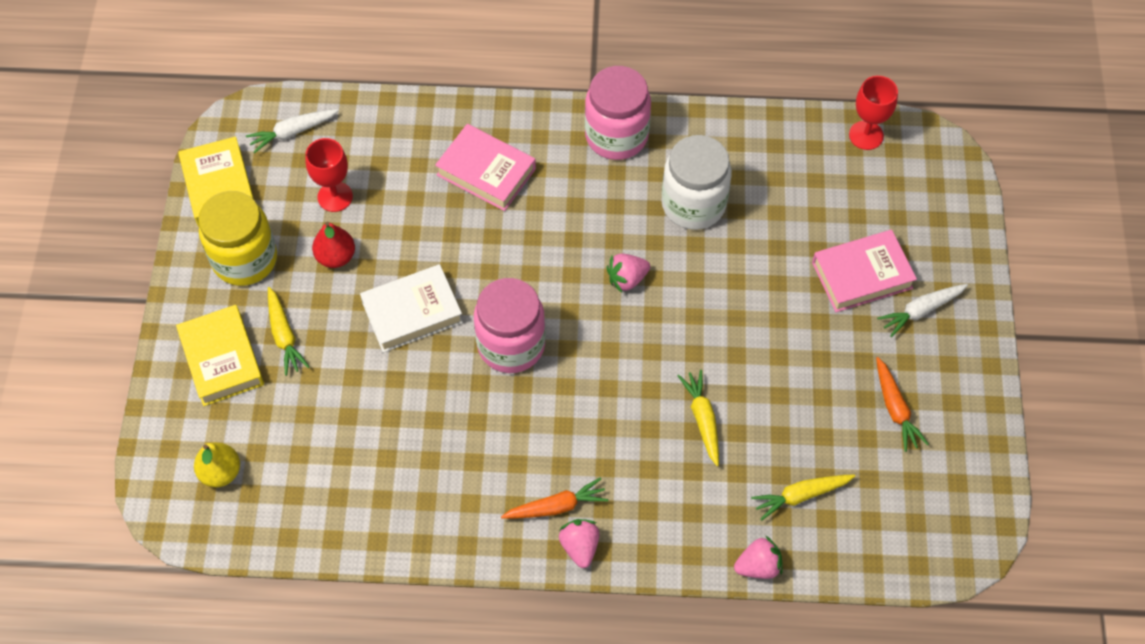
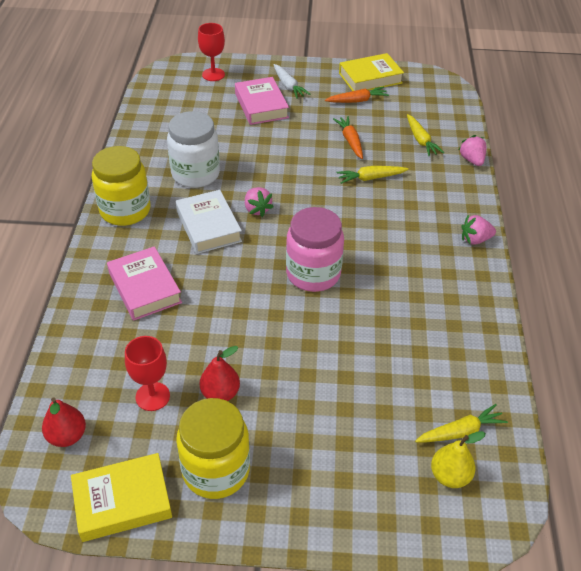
camera: 90 degrees left, 15 degrees down
(222, 359) = (330, 483): yellow book -> yellow book (370, 78)
(284, 336) = (304, 431): yellow carrot -> yellow carrot (461, 431)
(292, 132) = (67, 436): white carrot -> red pear
(412, 312) = (282, 336): white book -> white book (208, 226)
(486, 172) = (145, 288): pink book -> pink book turned 60 degrees counterclockwise
(556, 506) = (446, 251): orange carrot -> orange carrot (350, 141)
(616, 136) = (125, 210): pink jar -> yellow jar
(866, 135) = (152, 96): red goblet -> red goblet (213, 74)

